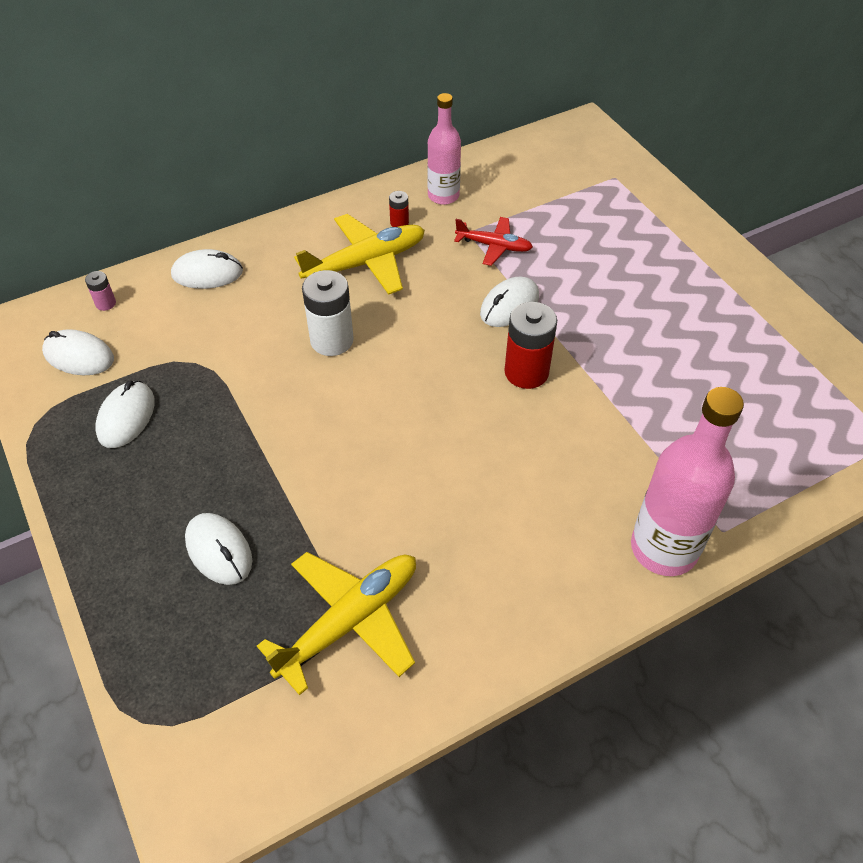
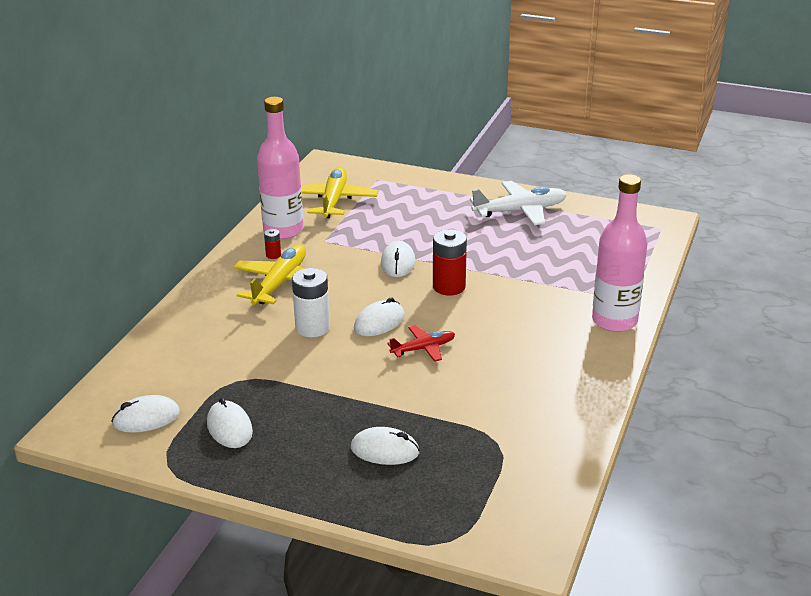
camera: 40 degrees left, 20 degrees down
(105, 303) = (123, 385): pink battery -> none
(207, 273) = (176, 336): white mouse -> white mouse (379, 322)
(349, 622) = (502, 435): yellow plane -> yellow plane (333, 201)
(443, 196) = (283, 230): pink bottle -> pink bottle, size x1.58
(493, 246) = (350, 240): red plane -> red plane (423, 349)
(730, 310) = (520, 211): none -> white plane

